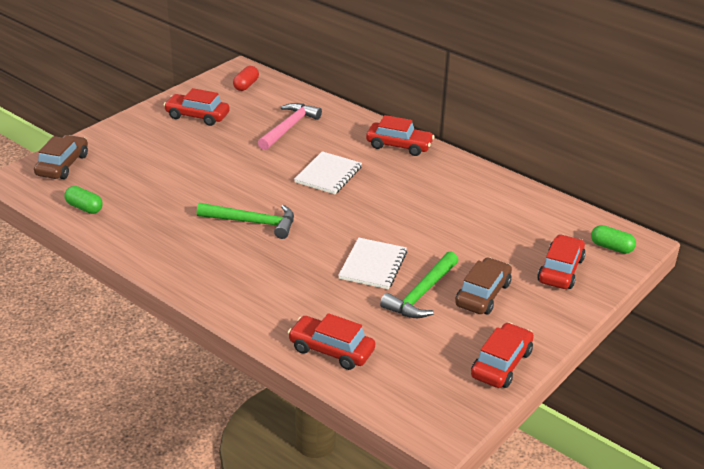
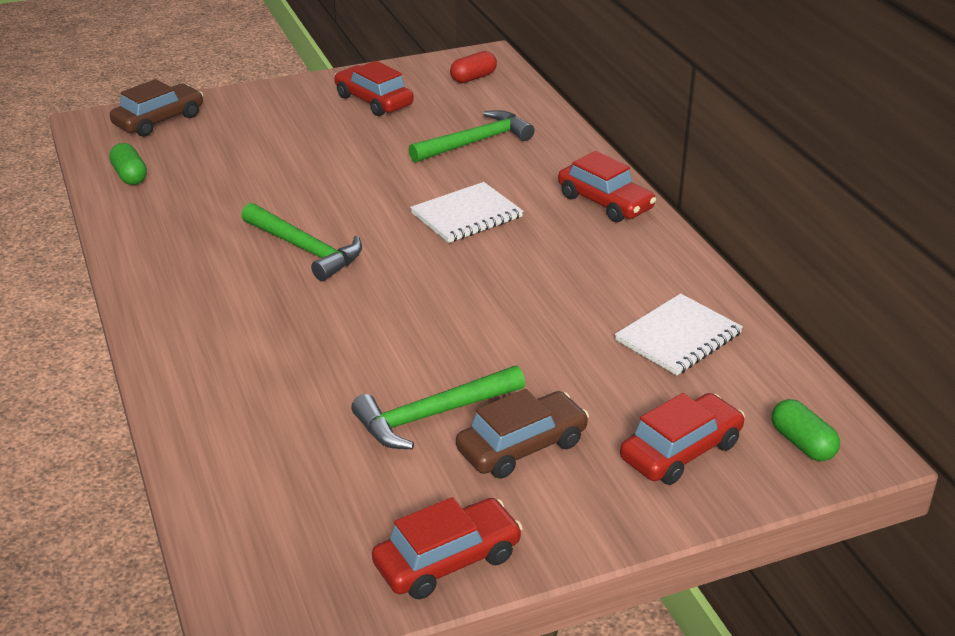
camera: 30 degrees right, 0 degrees up
(289, 127) = (475, 142): pink hammer -> green hammer
(331, 350) = (231, 450): red car -> none
(373, 265) = (404, 353): white notebook -> white notebook (678, 337)

